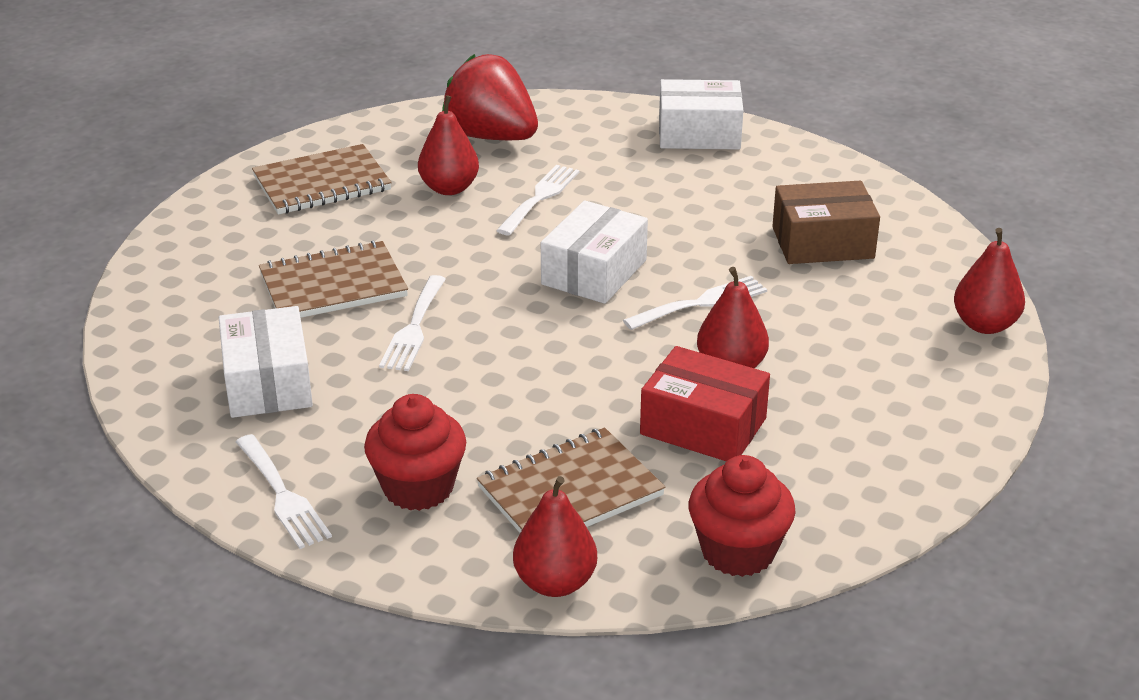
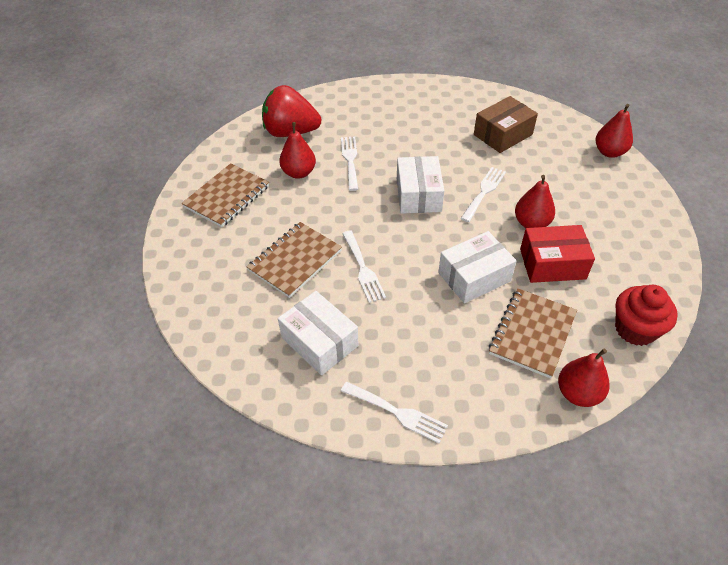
camera: 30 degrees left, 15 degrees up
(418, 488) = (460, 370): red cupcake -> none
(699, 134) = (390, 93): white box -> white box (474, 277)

